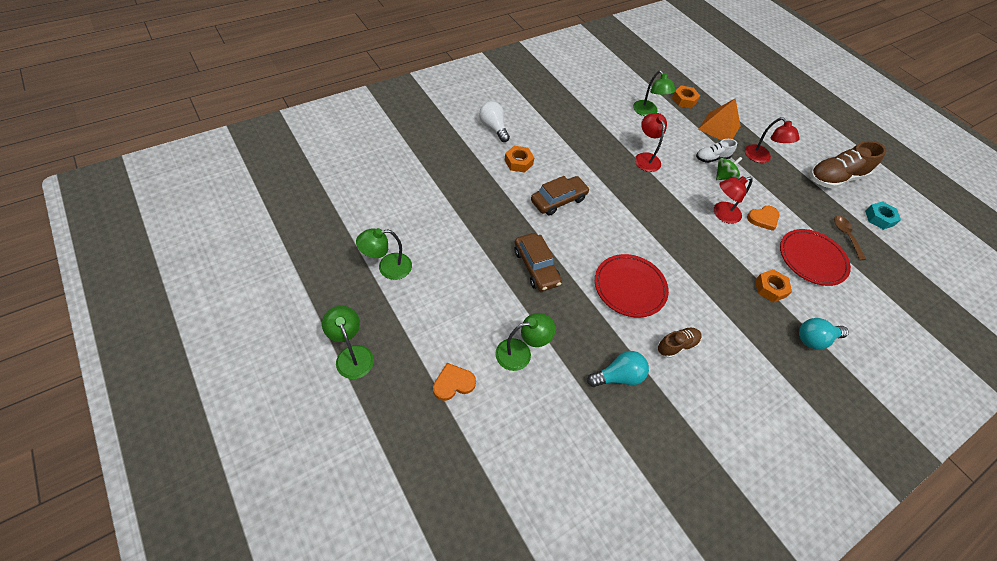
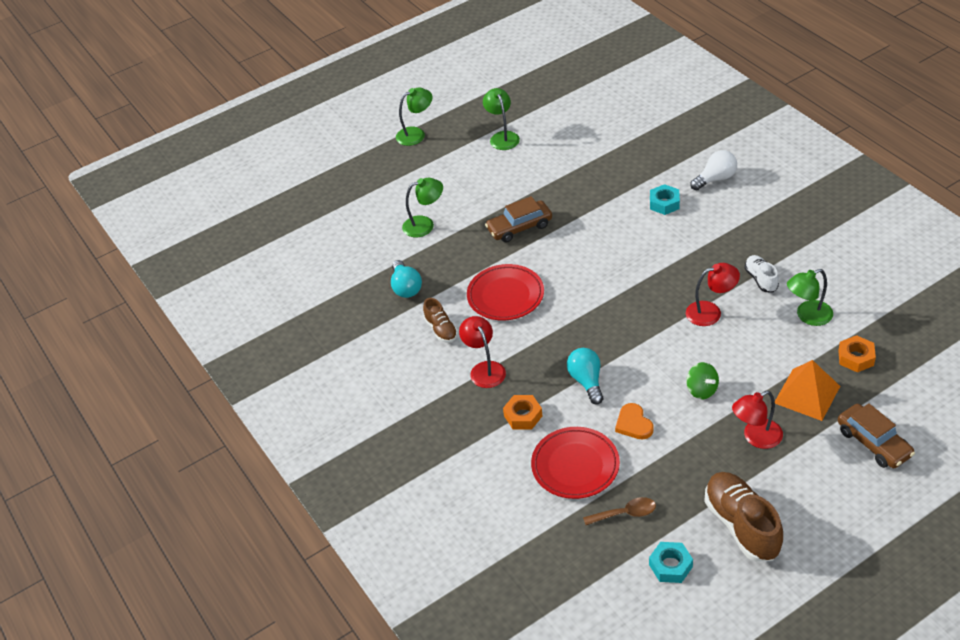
camera: 100 degrees right, 10 degrees down
(453, 383) = (394, 189): orange heart -> none
(518, 162) = (664, 203): orange nut -> turquoise nut
(521, 353) = (425, 225): green lamp -> green lamp turned 90 degrees counterclockwise
(558, 200) = (614, 238): brown car -> brown car (873, 443)
(712, 158) = (734, 380): white shoe -> white shoe (761, 279)
(721, 214) = (630, 381): red lamp -> red lamp (484, 369)
(814, 339) = (459, 447): turquoise light bulb -> turquoise light bulb (586, 381)

